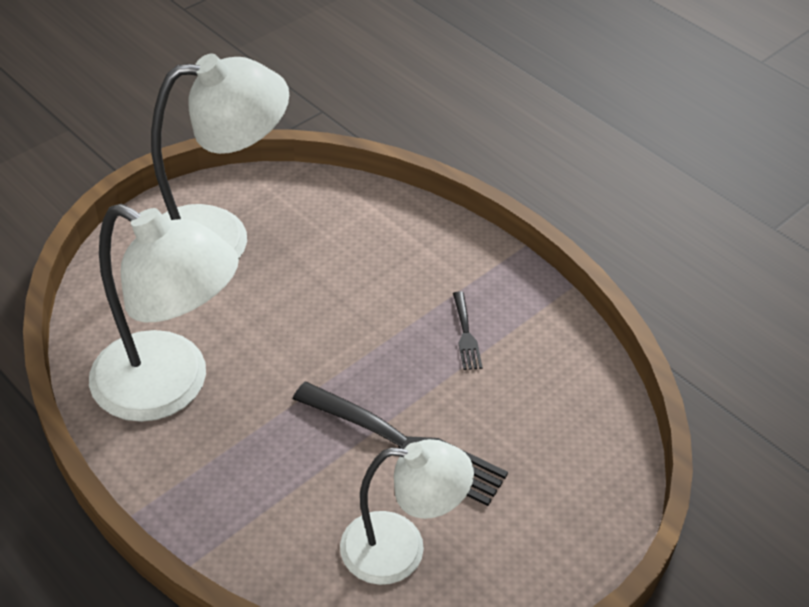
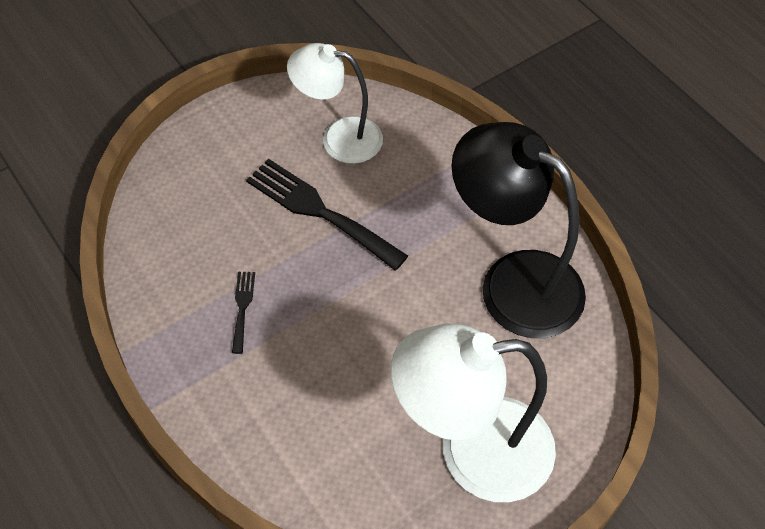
camera: 170 degrees left, 10 degrees up
(170, 387) = (513, 282): white lamp -> black lamp

